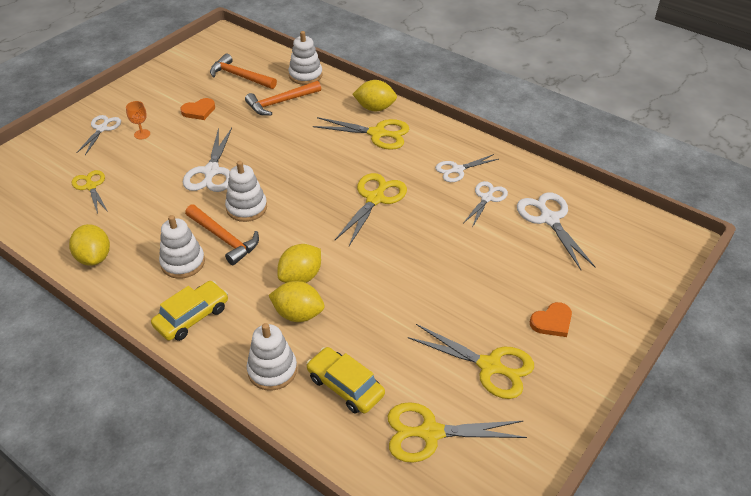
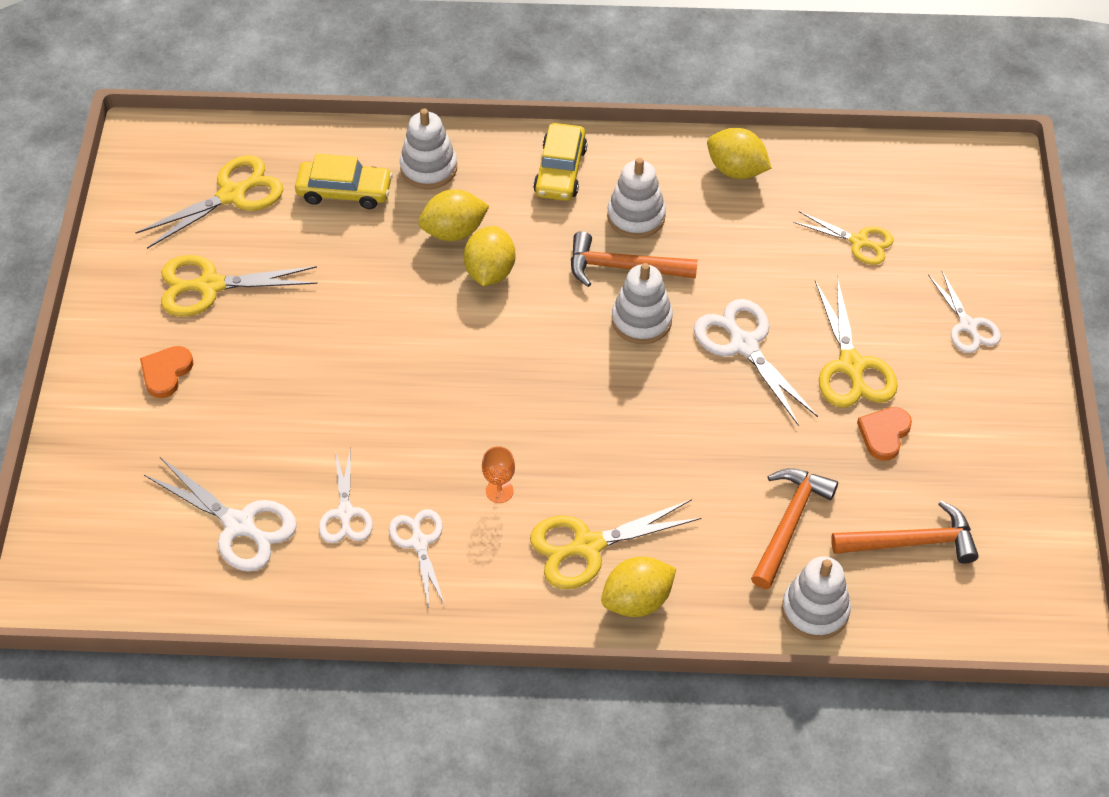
camera: 145 degrees right, 10 degrees up
(142, 134) = (905, 348): orange goblet -> orange goblet (499, 491)
(375, 198) = (494, 426): yellow scissors -> yellow scissors (851, 366)
(457, 170) = (419, 542): white scissors -> white scissors turned 45 degrees counterclockwise

